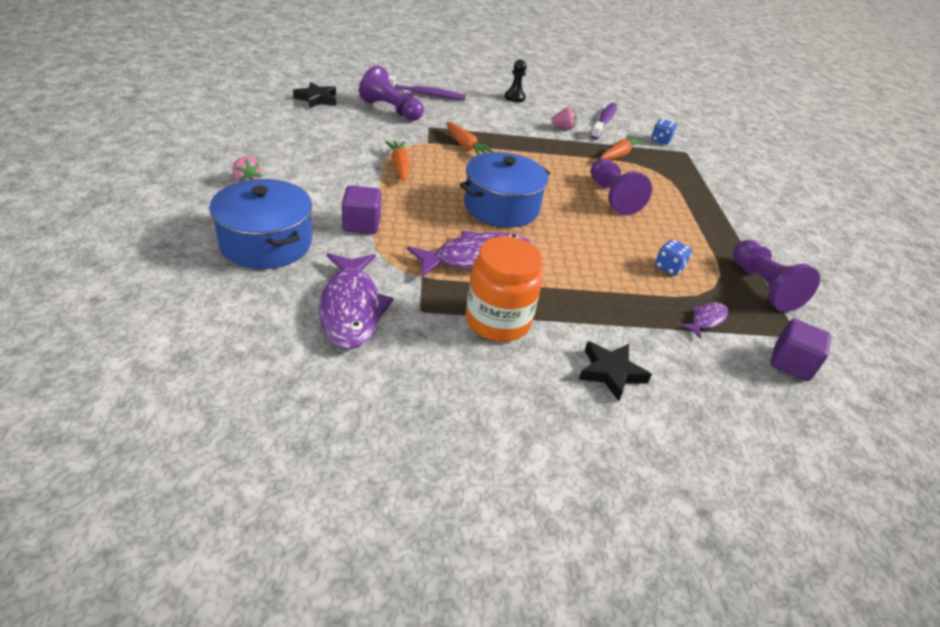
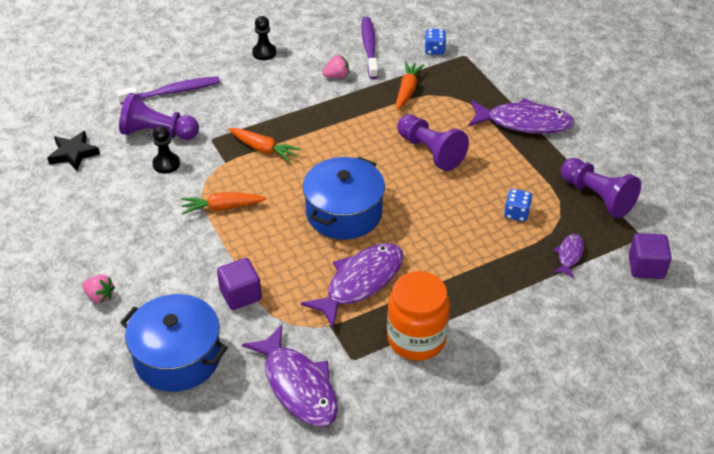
camera: 20 degrees left, 5 degrees up
(380, 127) = (166, 164): none -> black pawn
(400, 166) = (222, 207): orange carrot -> orange carrot turned 60 degrees counterclockwise
(611, 372) = (524, 343): black star -> none
(716, 210) = (524, 123): none -> purple fish

